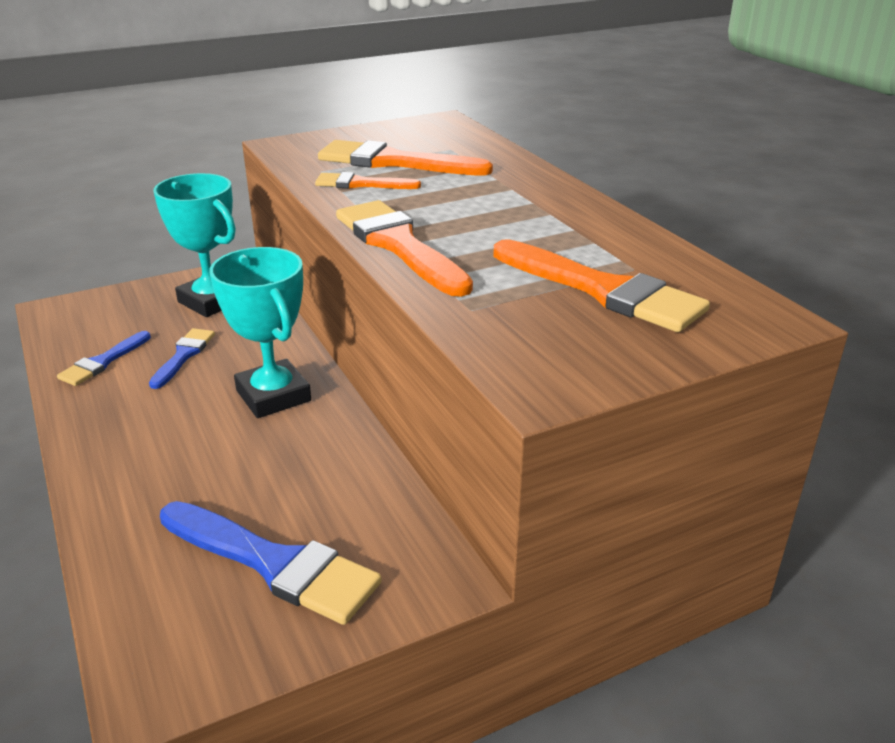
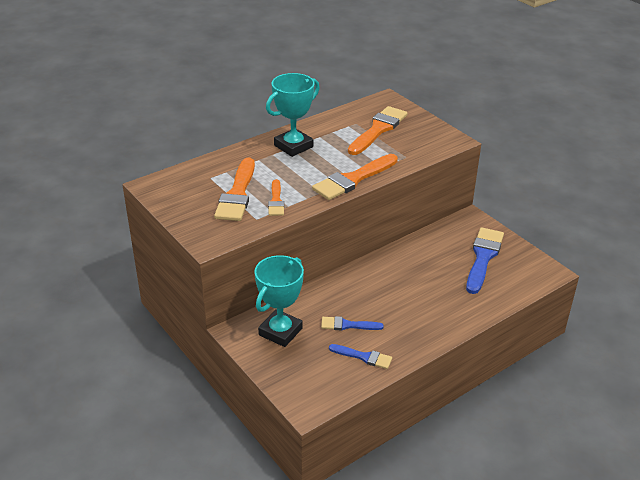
camera: 100 degrees left, 5 degrees up
(273, 396) = (375, 282): turquoise trophy -> turquoise trophy (293, 146)

